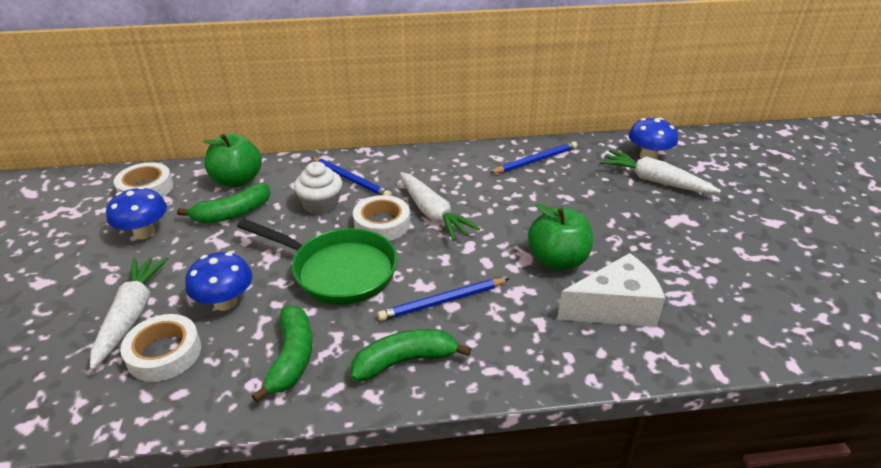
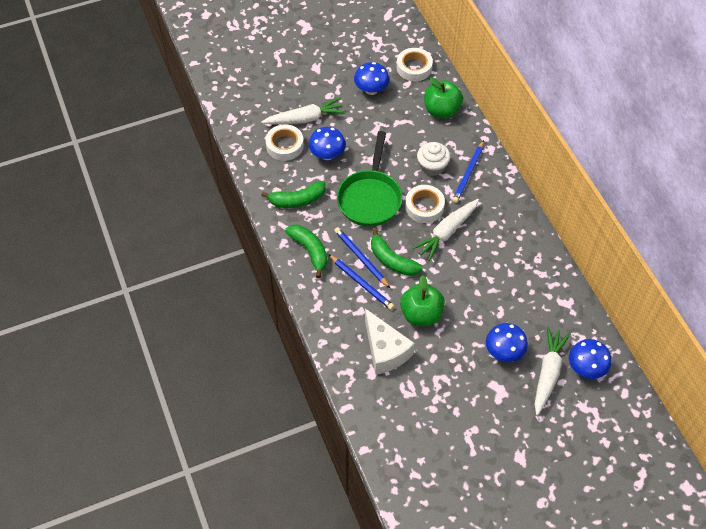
camera: 75 degrees right, 20 degrees up
(232, 213) = (405, 123): green banana -> green banana (392, 260)
(535, 160) = (544, 285): blue pencil -> blue pencil (361, 283)
(624, 205) = (504, 352): none -> blue mushroom

